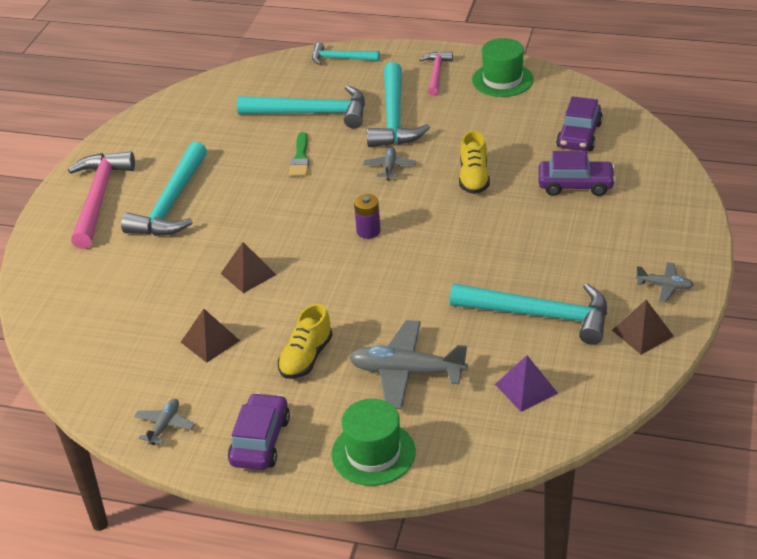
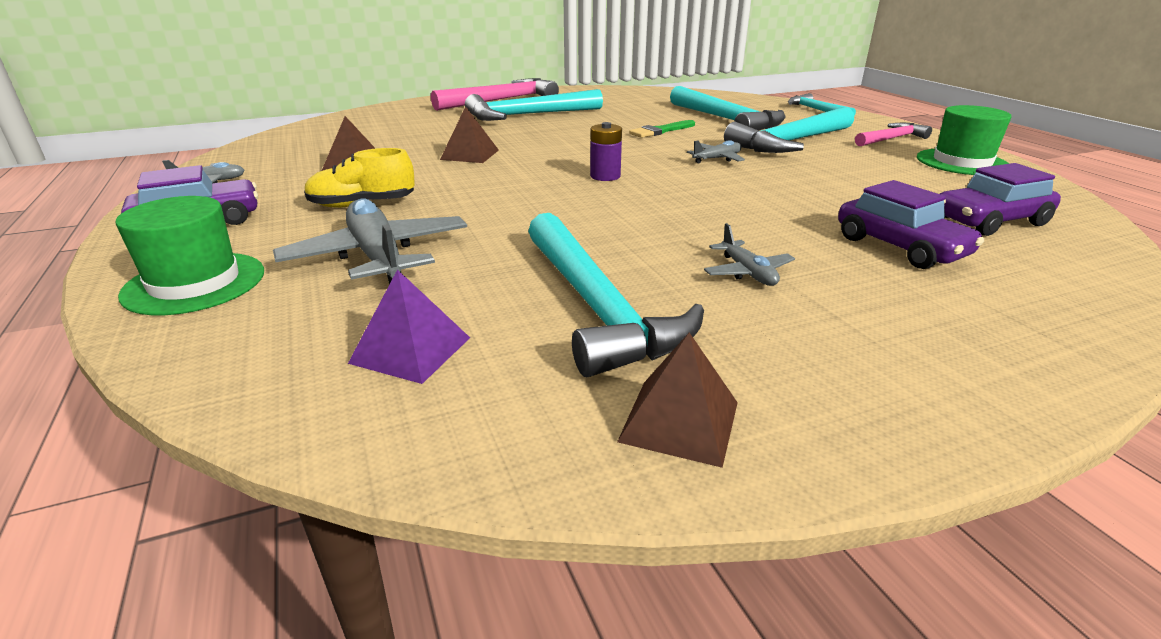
camera: 50 degrees right, 10 degrees down
(474, 178) = (782, 193): yellow shoe -> none
(664, 286) = (840, 400): grey plane -> grey plane (747, 272)

